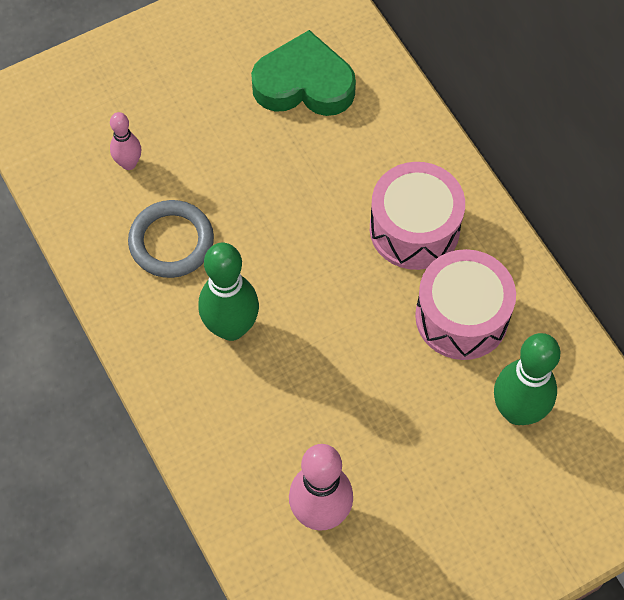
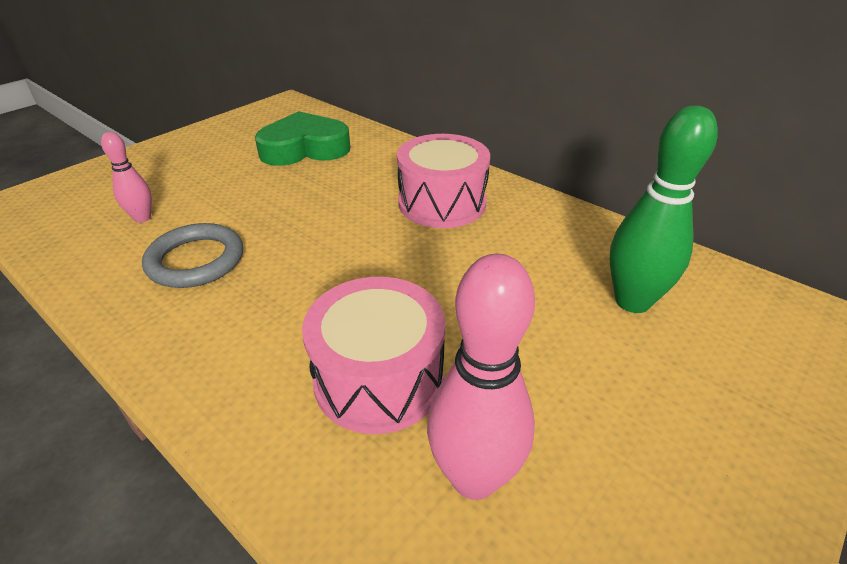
camera: 20 degrees left, 25 degrees down
(231, 327) = (281, 311): green bowling pin -> none
(461, 316) = (523, 246): pink drum -> pink drum (378, 378)

